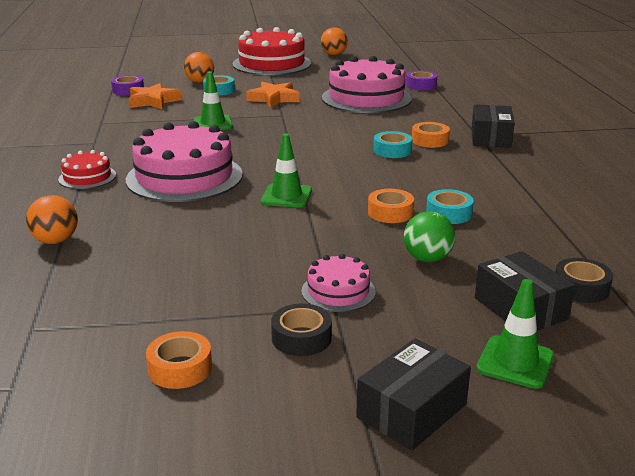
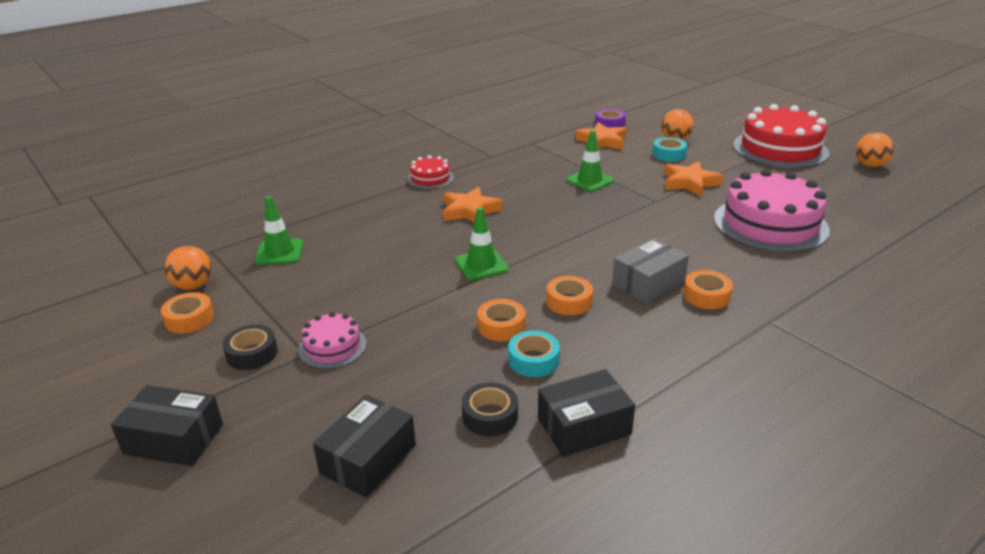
camera: 60 degrees right, 5 degrees up
(56, 241) = (325, 210): orange ball -> orange ball (193, 286)
(184, 177) = (470, 211): pink cake -> orange star
(385, 181) = (569, 302): none -> orange tape
(392, 150) = (648, 283): turquoise tape -> grey box
(421, 85) = (867, 241): purple tape -> none
(427, 259) = (425, 375): green ball -> none
(490, 137) = (773, 332): black box -> black box (584, 426)
(515, 362) = (269, 479): green traffic cone -> green traffic cone (279, 252)
(581, 288) = (439, 493): black tape -> black tape (490, 416)

